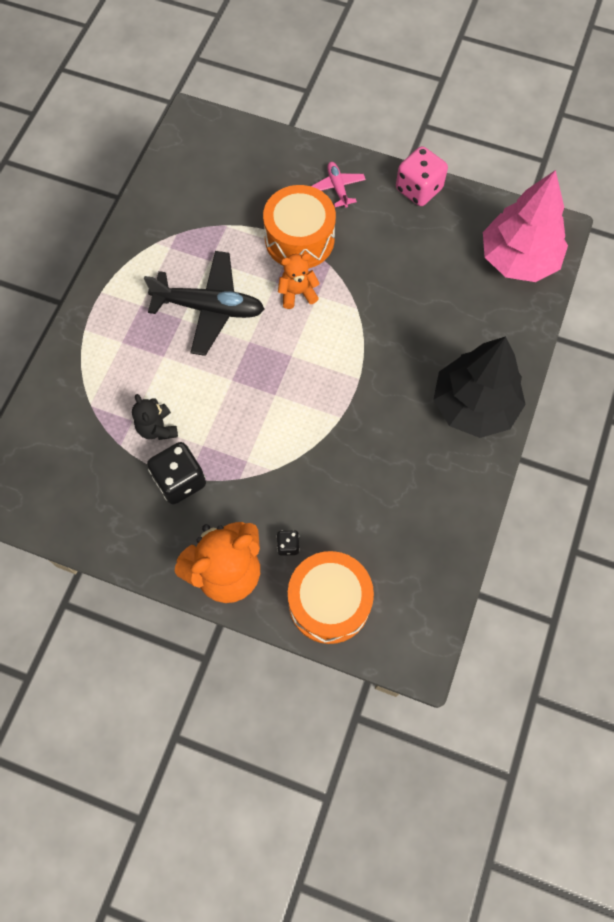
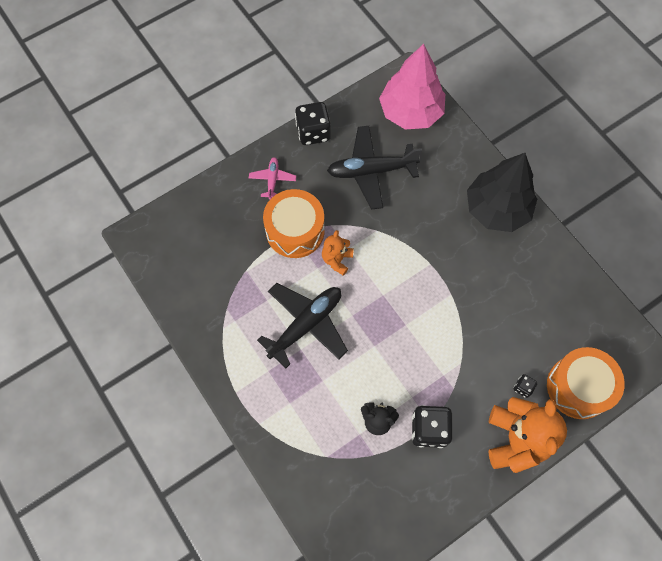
camera: 55 degrees left, 0 degrees up
(337, 188) = (272, 180): pink plane -> pink plane turned 75 degrees clockwise
(418, 189) = (313, 132): pink dice -> black dice
(419, 264) = (371, 171): none -> black plane

